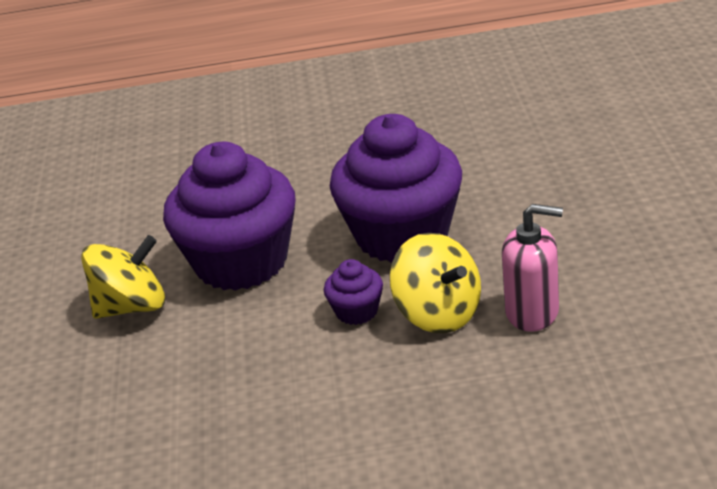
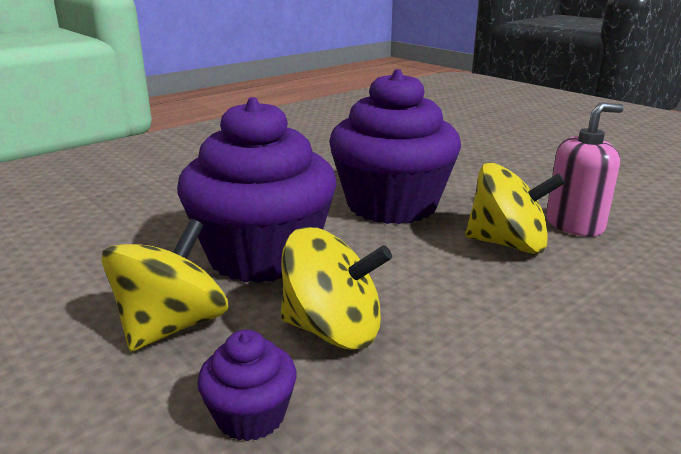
camera: 40 degrees left, 10 degrees down
(218, 346) = (333, 330): none -> yellow spinning top
(357, 311) = (435, 261): purple cupcake -> purple cupcake (251, 416)

